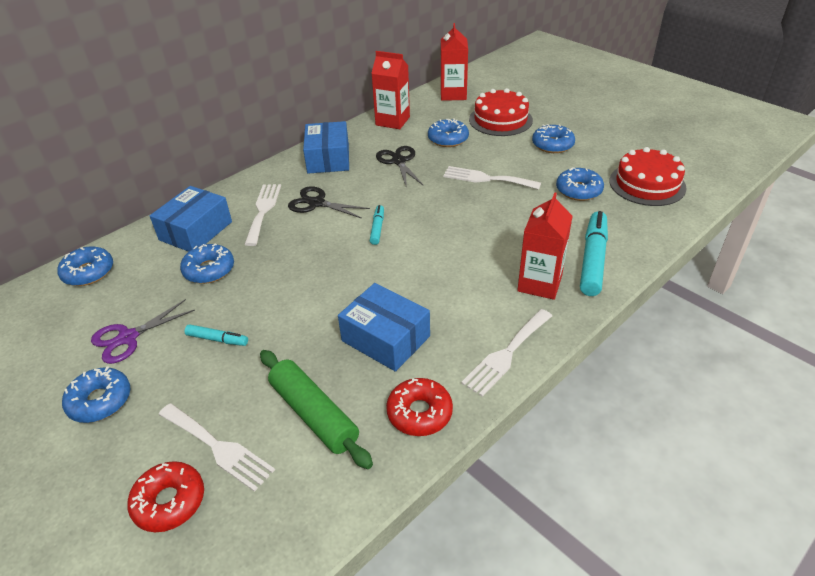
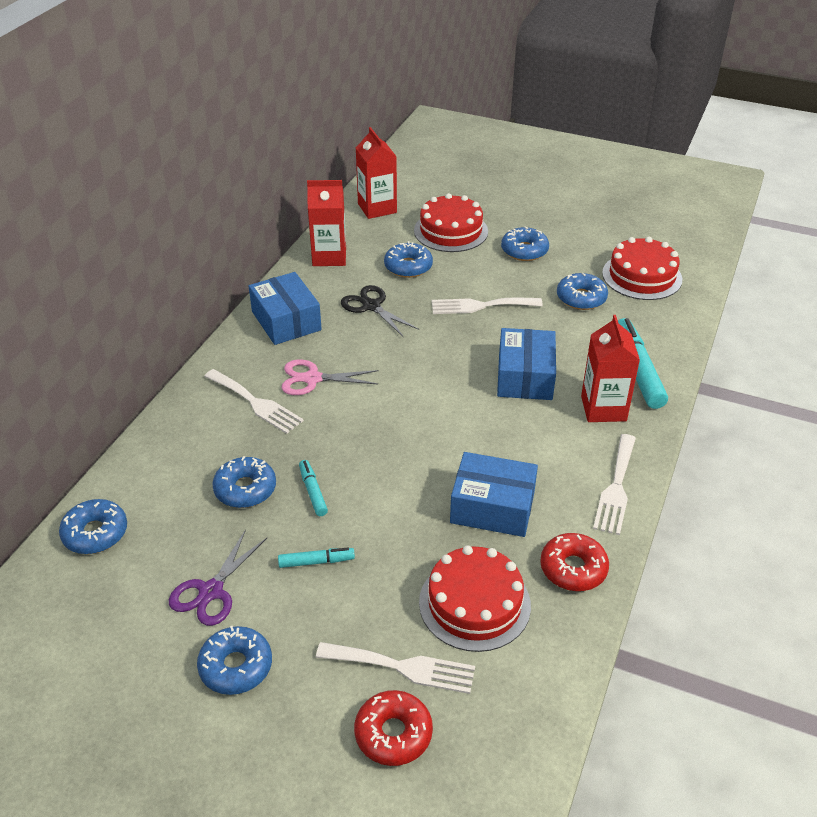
camera: 25 degrees left, 0 degrees up
(196, 231) = (191, 448): blue box -> blue box (525, 377)
(263, 211) = (256, 403): white fork -> white fork turned 150 degrees clockwise
(314, 414) = (474, 603): green rolling pin -> red cake
(316, 203) = (312, 379): black scissors -> pink scissors
(377, 228) = (402, 391): turquoise marker -> turquoise marker (313, 492)

